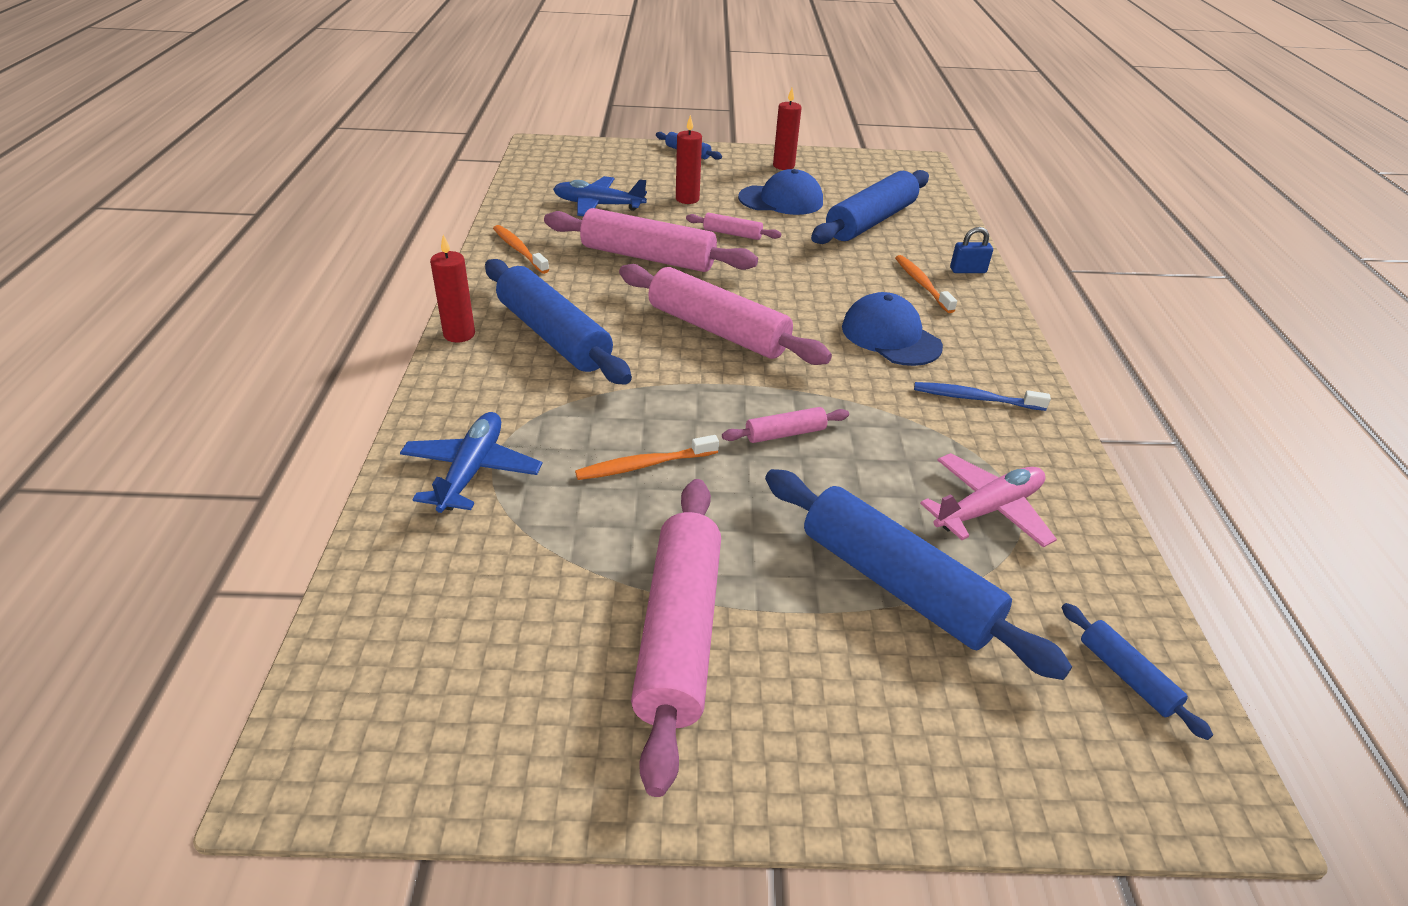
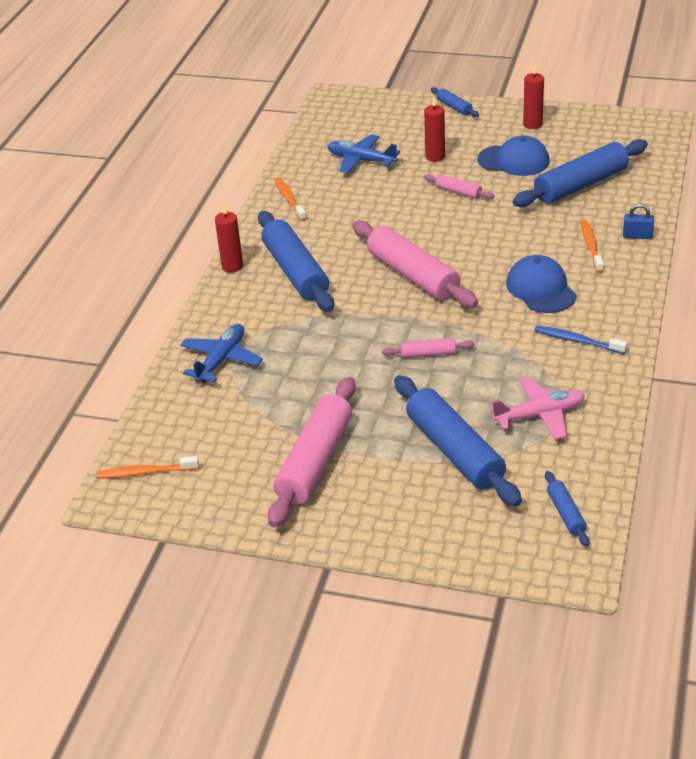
camera: 20 degrees right, 0 degrees up
(644, 465) = (327, 366): orange toothbrush -> orange toothbrush (145, 472)
(648, 257) = (384, 211): pink rolling pin -> none

